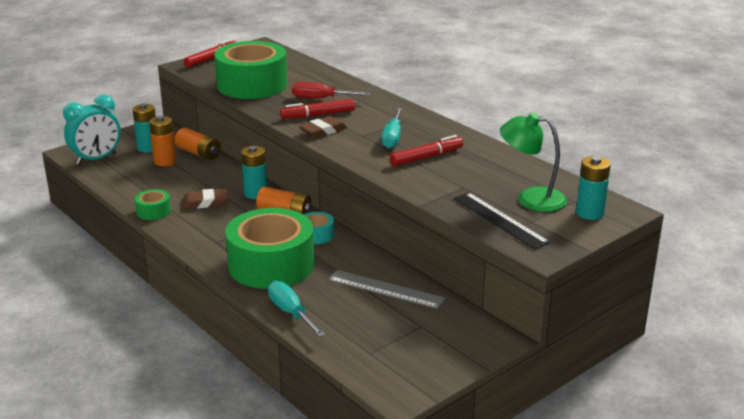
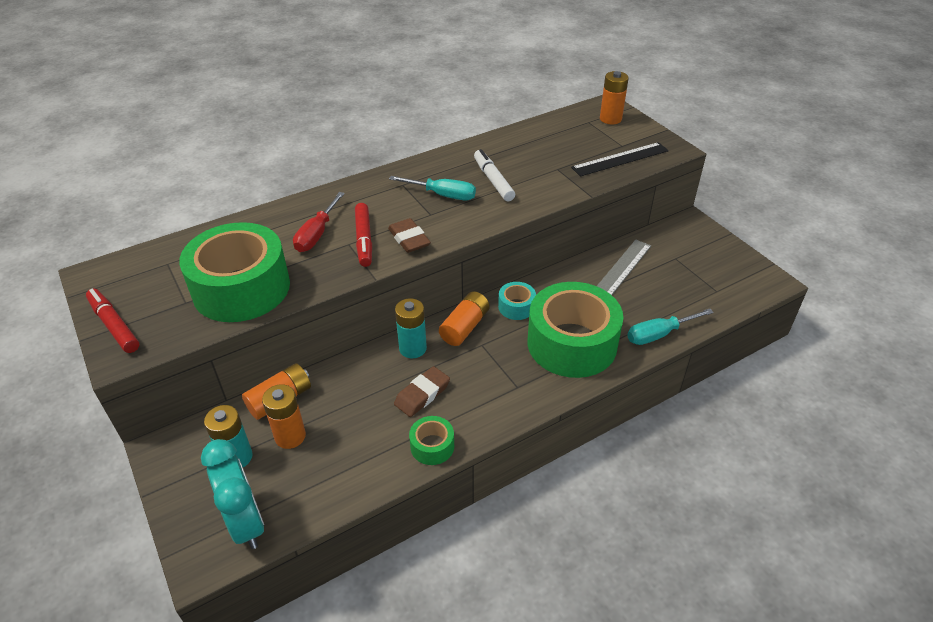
camera: 80 degrees left, 15 degrees up
(205, 202) = (422, 394): brown eraser -> brown eraser turned 45 degrees clockwise
(426, 157) = (493, 180): red marker -> white marker
(531, 198) = (584, 139): green lamp -> none
(589, 213) = (610, 119): turquoise battery -> orange battery

